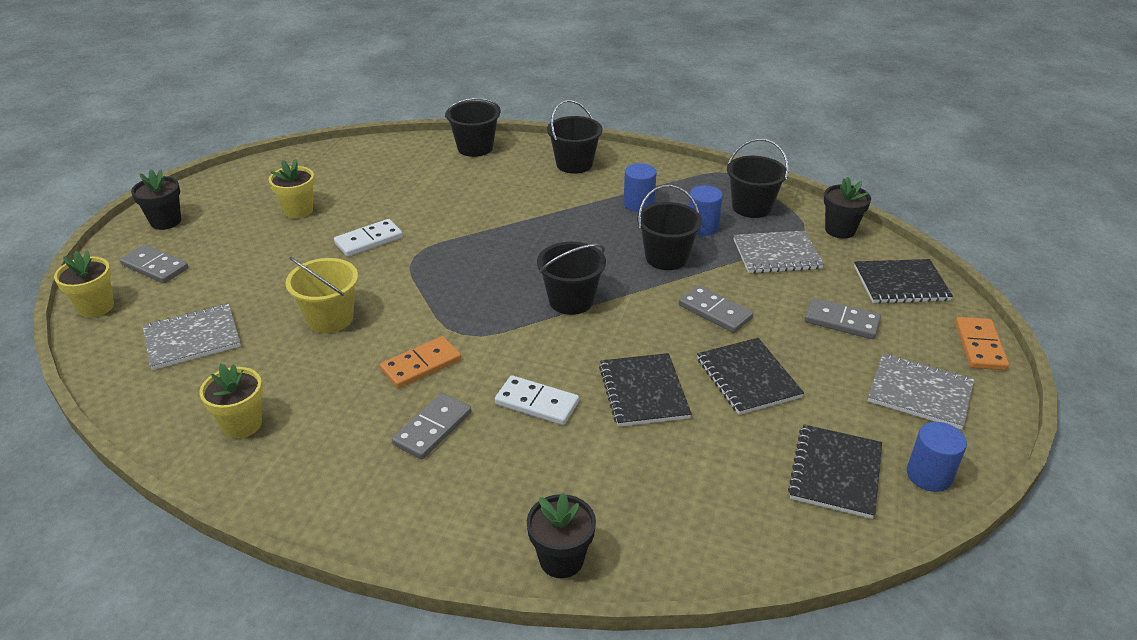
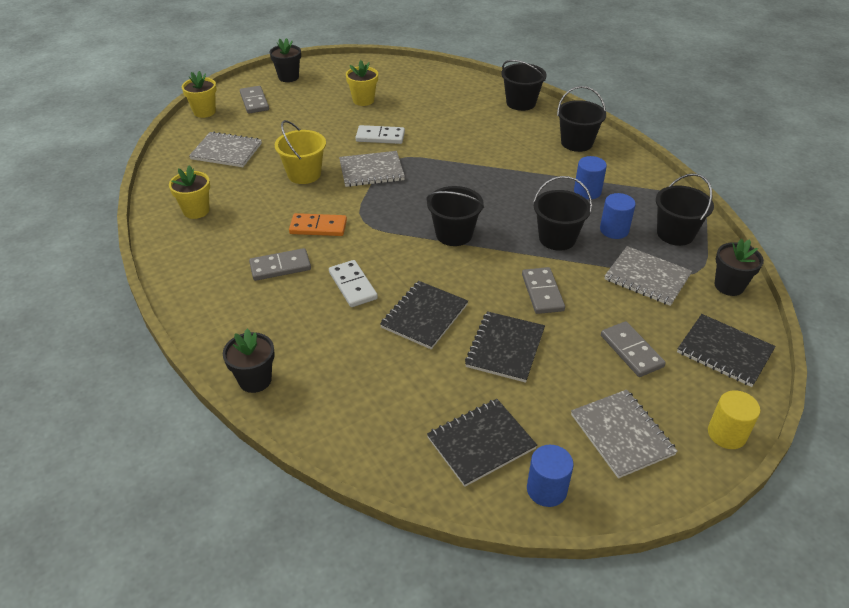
camera: 40 degrees right, 5 degrees up
(404, 279) = (371, 171): none -> grey notebook
(980, 346) = (726, 434): orange domino -> yellow cylinder

